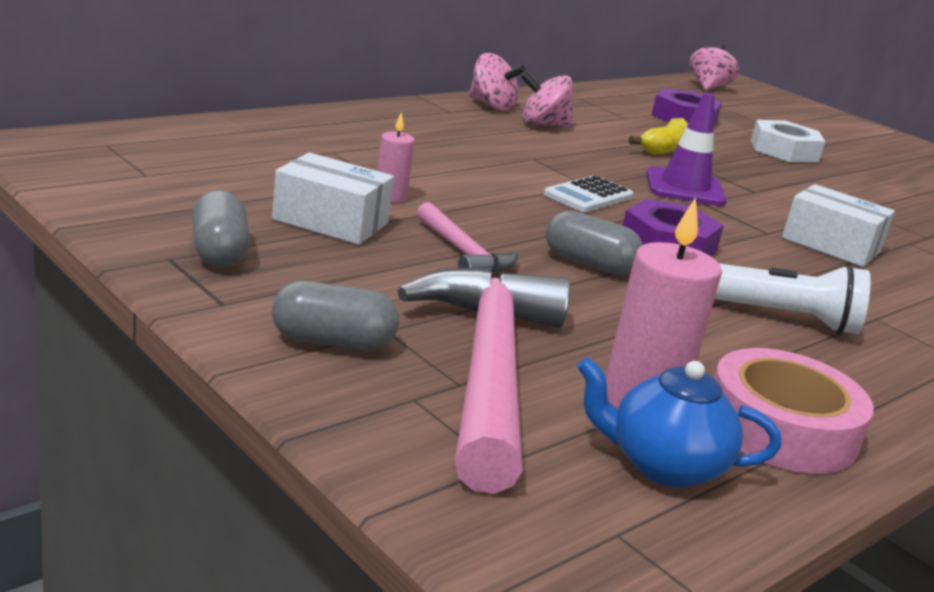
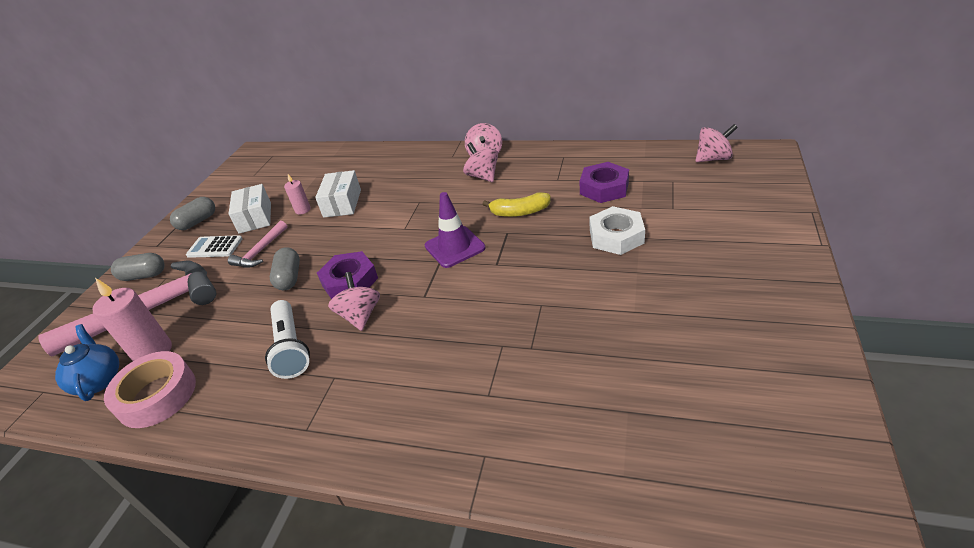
camera: 65 degrees right, 15 degrees up
(332, 342) = (144, 275): grey capsule -> grey capsule turned 60 degrees counterclockwise
(588, 196) = (386, 236): white calculator -> white calculator (215, 247)
(761, 266) = (360, 316): none -> pink spinning top
(831, 245) = (438, 321): white box -> white box (342, 203)

